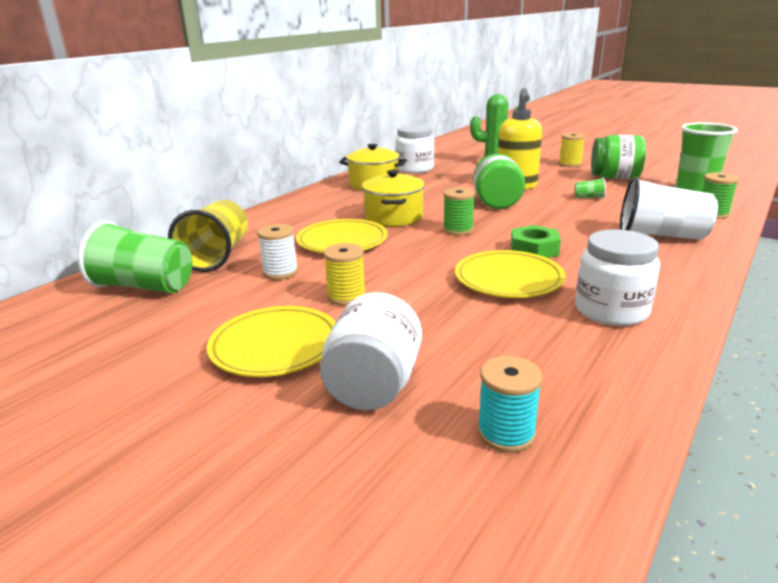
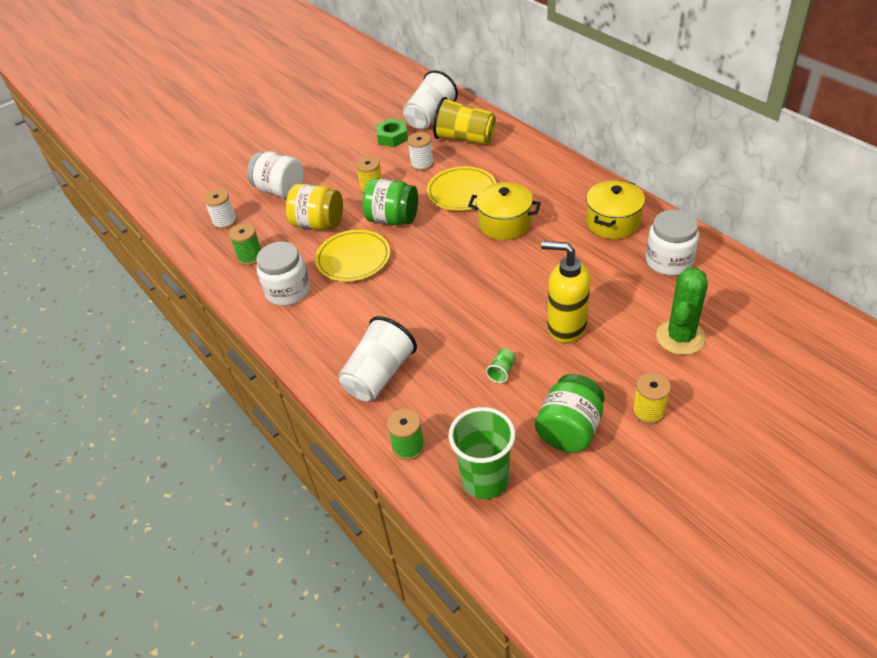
camera: 110 degrees right, 20 degrees up
(144, 286) = (430, 116): green cup -> white cup
(275, 346) = (333, 163): yellow plate -> none
(451, 321) = (318, 224): none -> yellow jar
(458, 230) = (455, 255): green spool -> green spool (250, 257)
(496, 202) = (516, 296): green jar -> green jar (393, 219)
(506, 433) = (224, 221): turquoise spool -> white spool
(534, 249) = (393, 286): green nut -> green nut (392, 137)

